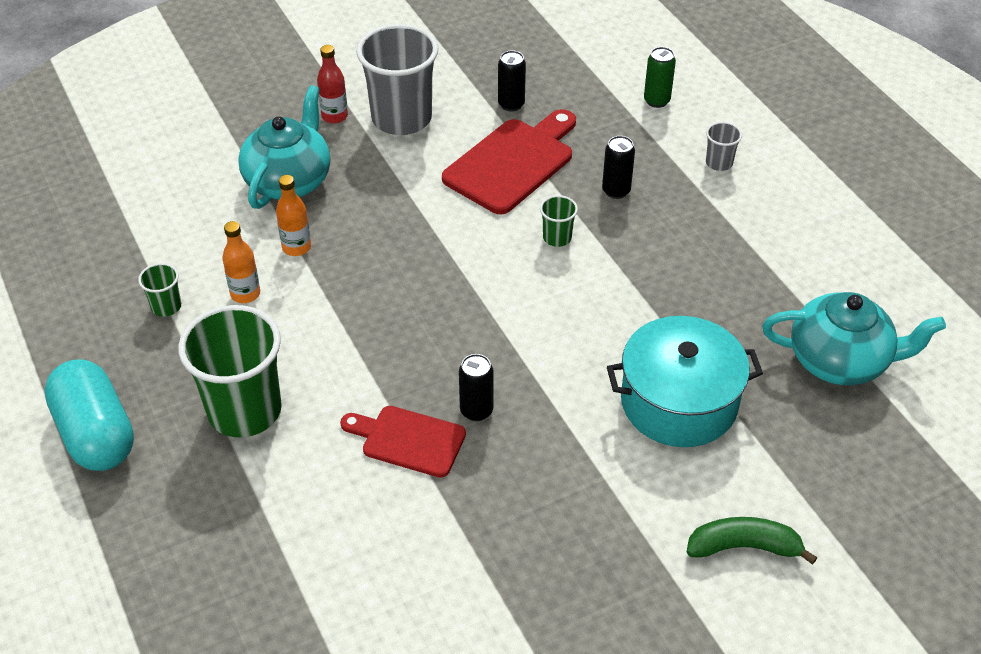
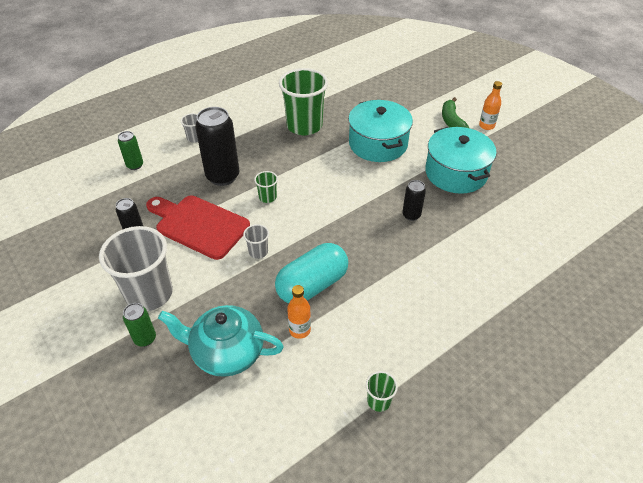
camera: 100 degrees left, 0 degrees up
(96, 433) = (508, 409): turquoise capsule -> turquoise capsule (312, 285)
(245, 294) = (353, 351): orange bottle -> orange bottle (486, 126)
(245, 411) = (453, 324): green cup -> green cup (304, 126)
(334, 116) = (145, 338): red bottle -> green can
(408, 440) = (443, 240): red cutting board -> none
(444, 219) = (258, 252): none -> grey cup
(574, 506) = (456, 173): none -> turquoise pot
(616, 191) = (223, 176): black can -> black can, size x1.93
(840, 361) = (335, 97): turquoise teapot -> none

